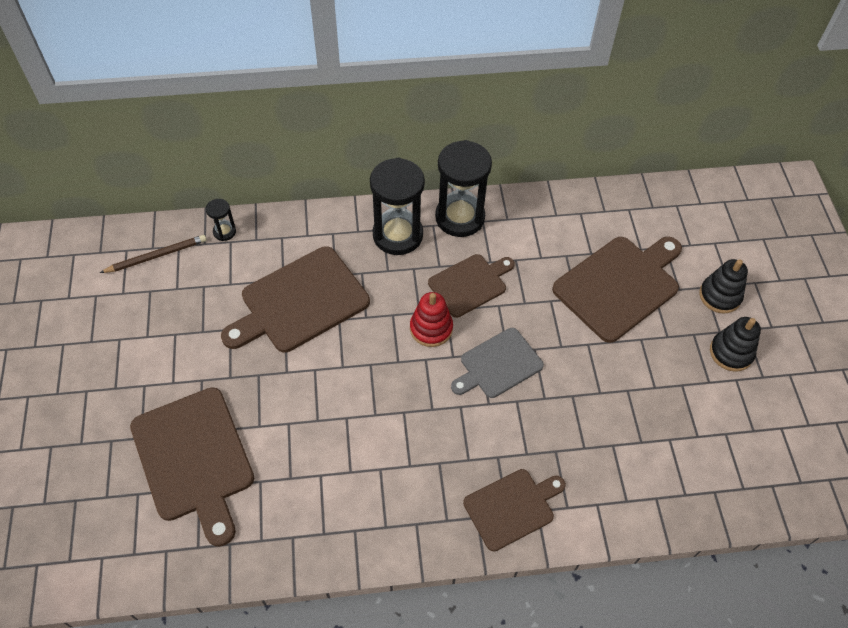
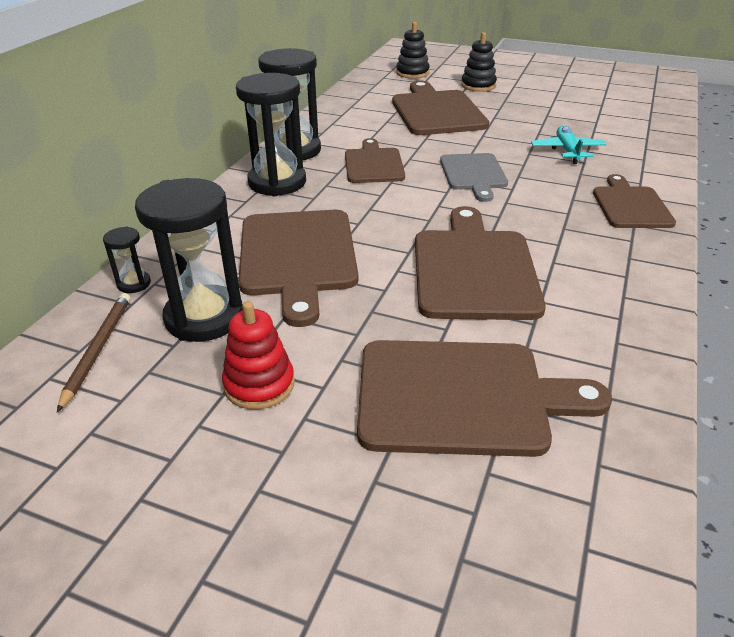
camera: 60 degrees left, 20 degrees down
(208, 288) = (204, 317): none -> black hourglass
(340, 418) = (474, 269): none -> brown cutting board
(431, 328) = (405, 194): red stacking toy -> red stacking toy (259, 384)
(600, 427) = (567, 151): none -> turquoise plane
(731, 352) = (530, 94): black stacking toy -> black stacking toy (412, 73)

